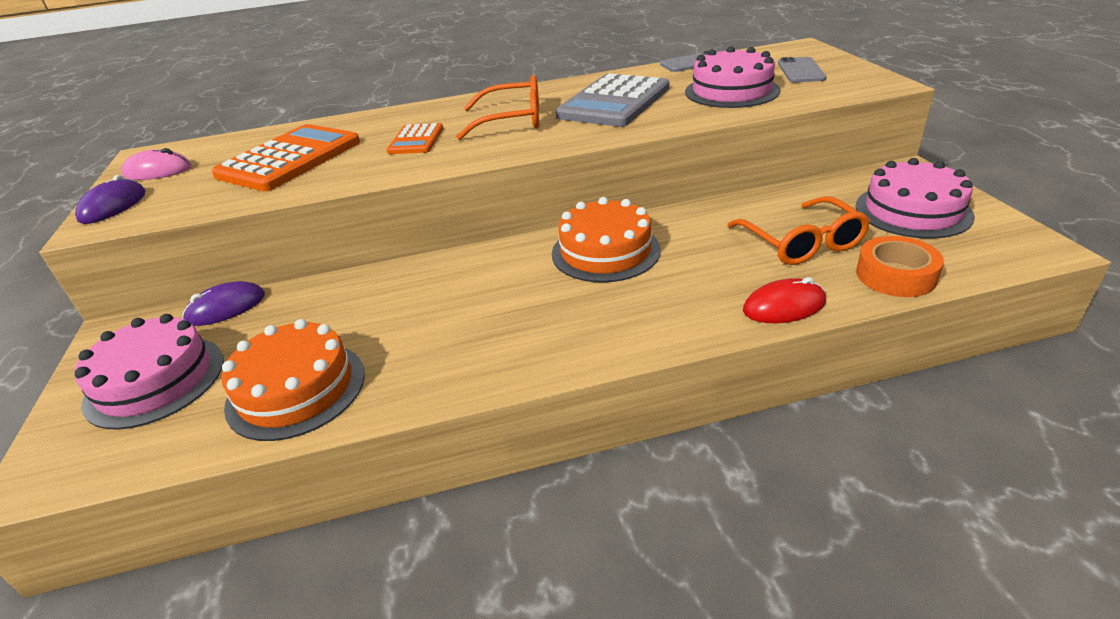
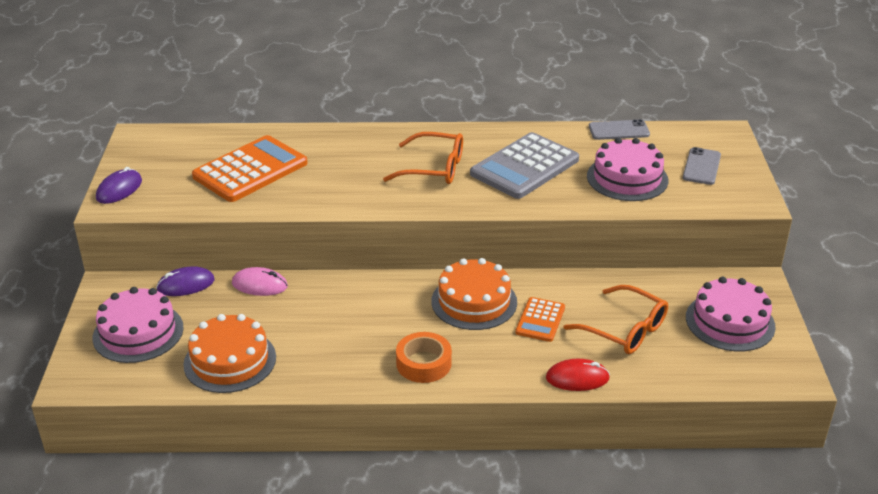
camera: 10 degrees right, 0 degrees up
(158, 171) = (149, 158): pink mouse -> pink mouse (260, 285)
(416, 140) = (351, 173): orange calculator -> orange calculator (540, 320)
(801, 242) = (624, 329): orange glasses -> orange glasses turned 45 degrees counterclockwise
(895, 275) = (672, 373): orange tape -> orange tape (423, 363)

